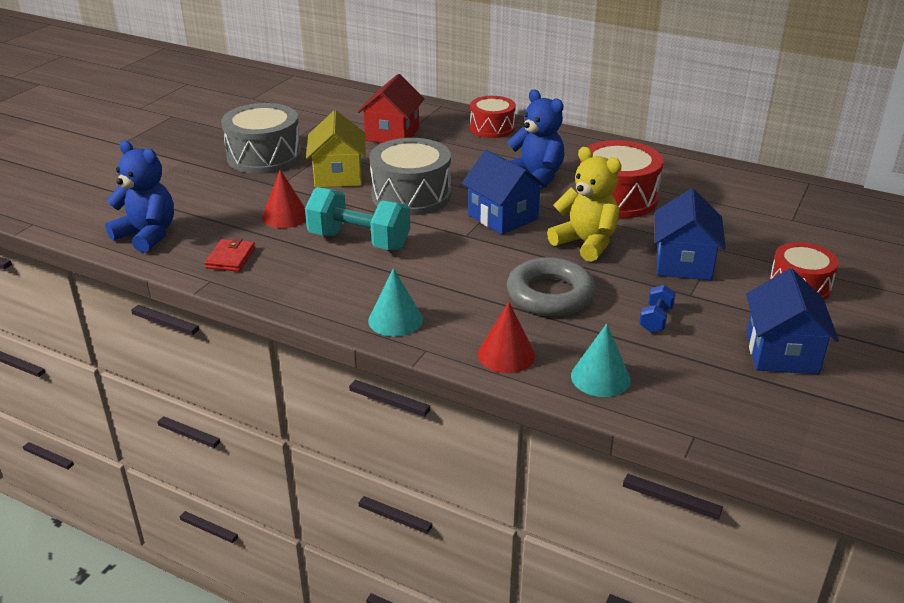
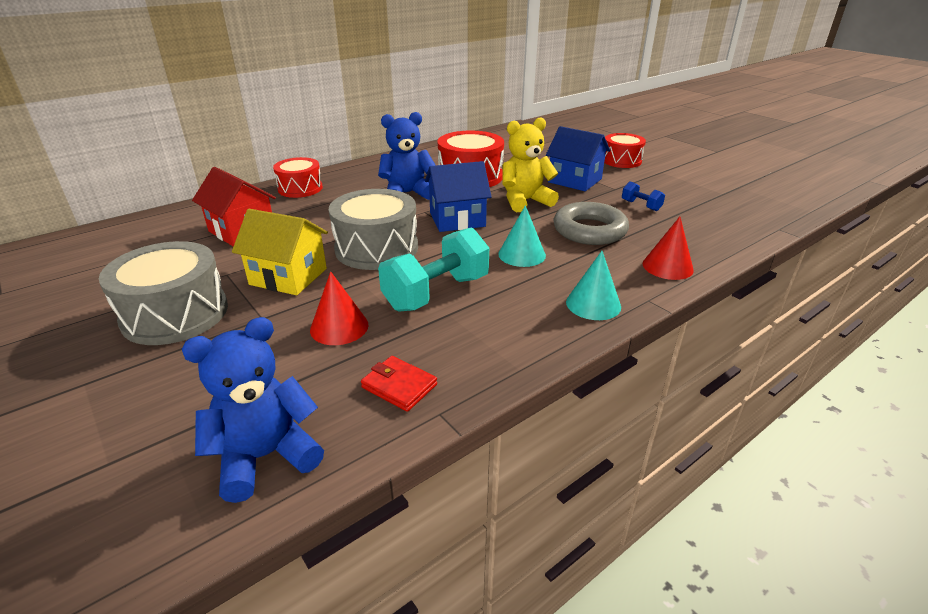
camera: 65 degrees left, 0 degrees up
(600, 377) = (707, 240): turquoise cone -> turquoise cone (522, 254)
(781, 353) = (692, 183): blue house -> none

